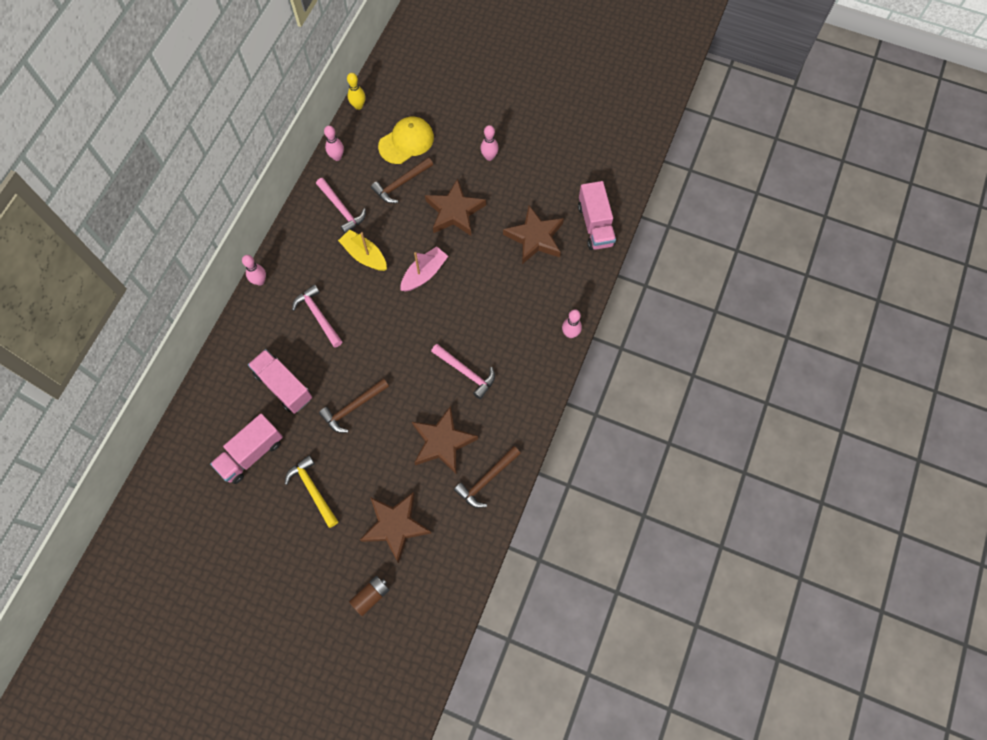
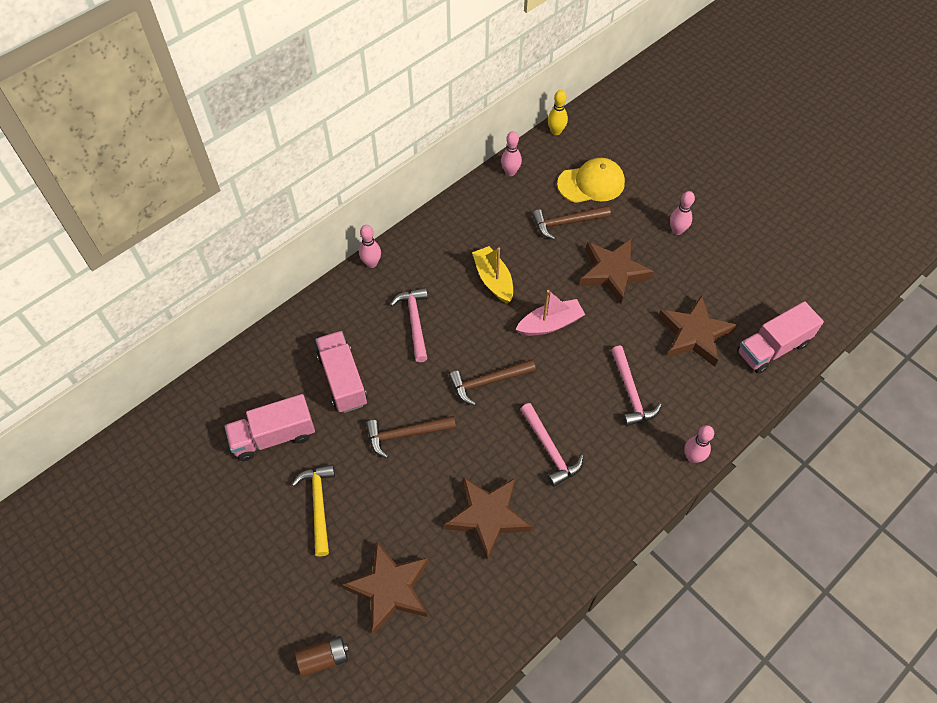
camera: 25 degrees right, 10 degrees down
(341, 209) = (491, 225): pink hammer -> pink hammer (630, 393)
(486, 479) = (520, 583): brown hammer -> brown hammer (487, 382)
(595, 225) = (772, 348): pink truck -> pink truck turned 45 degrees clockwise

